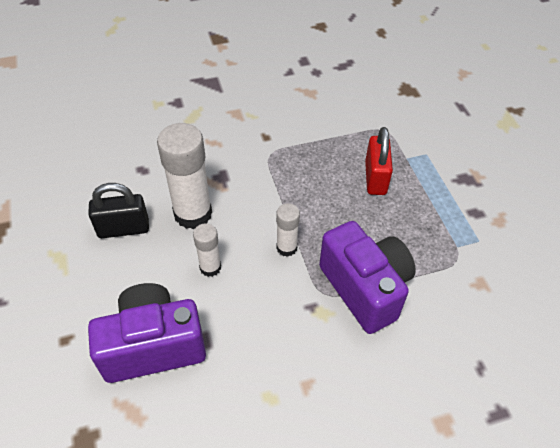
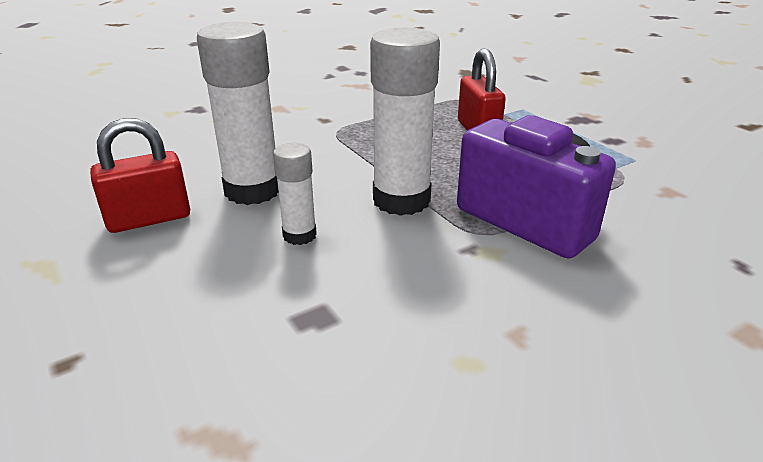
camera: 15 degrees left, 20 degrees down
(123, 229) = (149, 219): black padlock -> red padlock
(153, 346) = (236, 338): purple camera -> none
(286, 247) = (401, 200): white glue stick -> white glue stick, size x1.89

